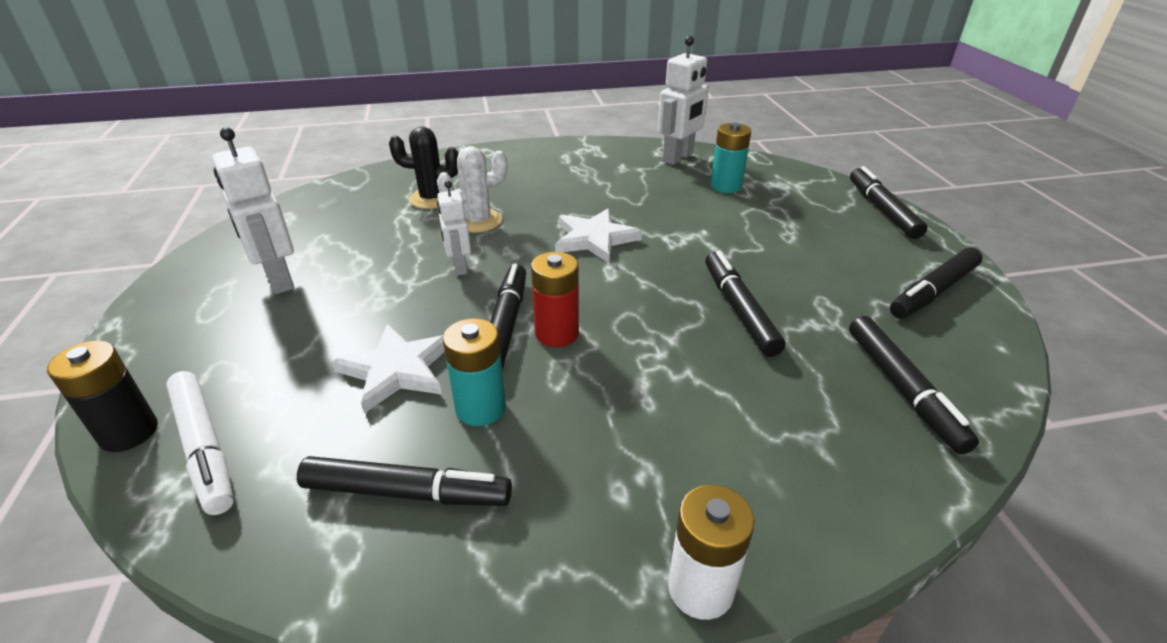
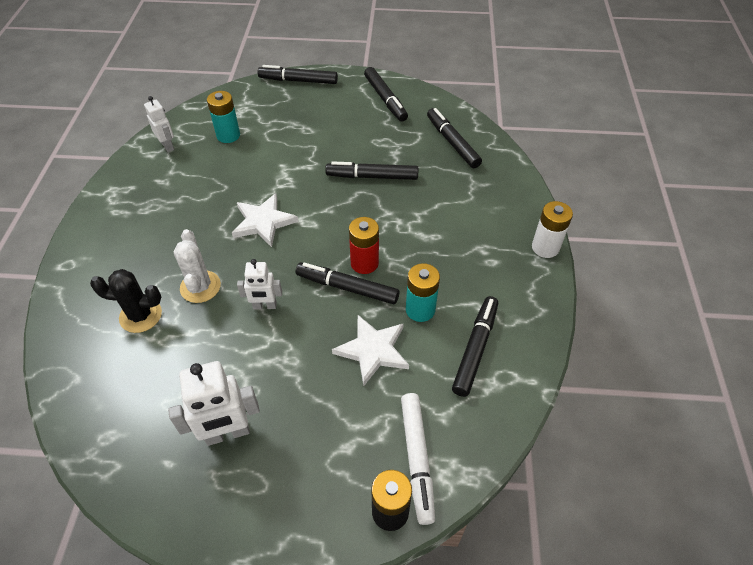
camera: 75 degrees left, 15 degrees up
(204, 447) = (417, 459): white marker -> white marker turned 105 degrees clockwise
(432, 198) = (140, 315): black cactus -> black cactus turned 75 degrees clockwise
(678, 158) = (167, 146): white robot -> white robot, size x0.62
(902, 389) = (452, 142): black marker -> black marker turned 120 degrees counterclockwise

